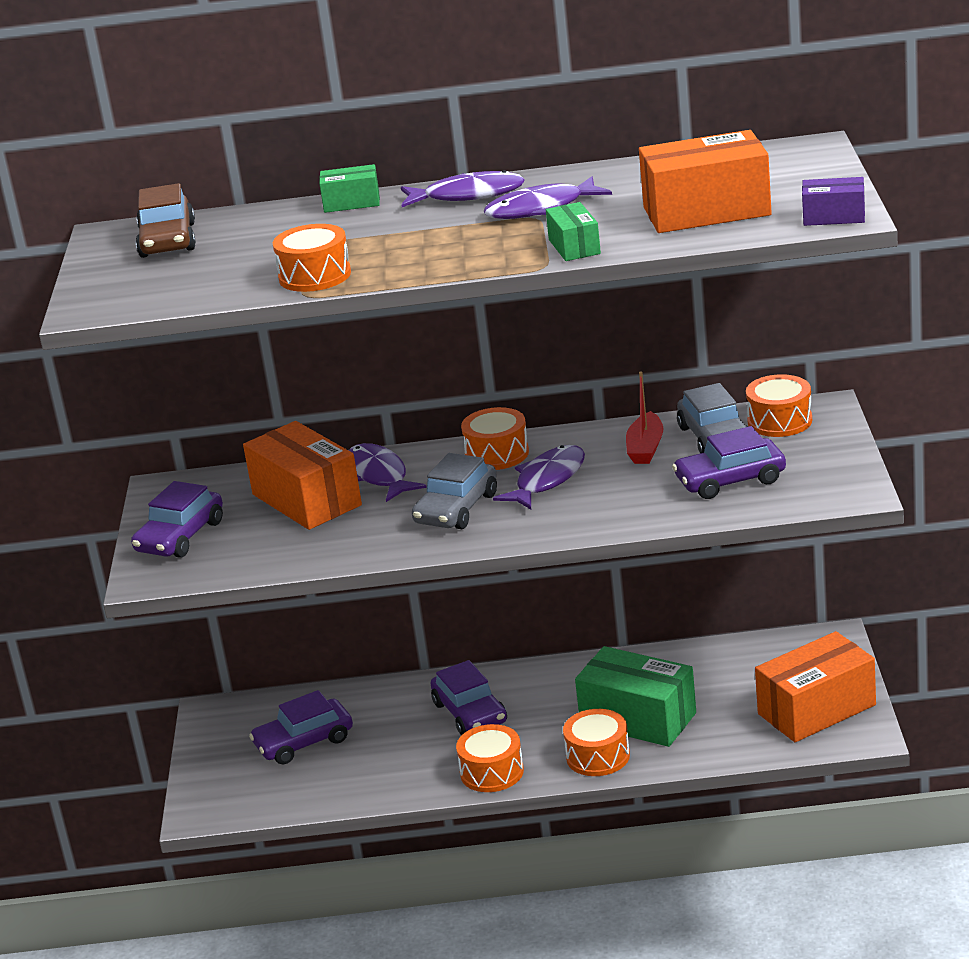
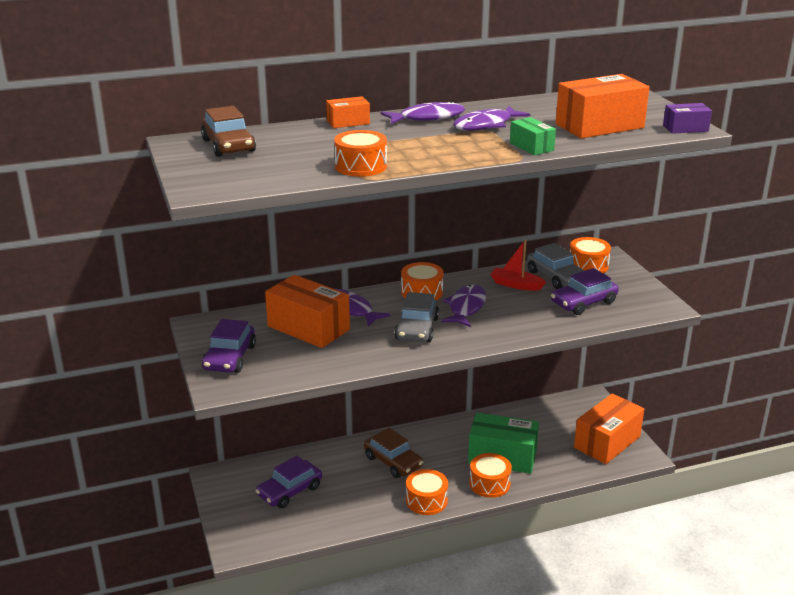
camera: 20 degrees left, 0 degrees up
(351, 203) = (348, 122): green box -> orange box
(470, 713) = (393, 462): purple car -> brown car
(645, 448) = (516, 285): red boat -> red boat turned 120 degrees clockwise

